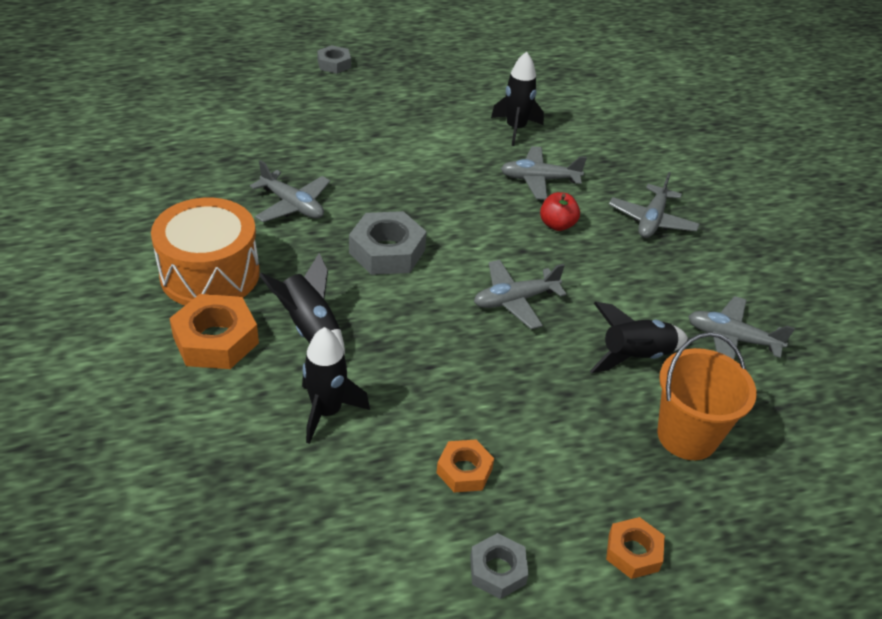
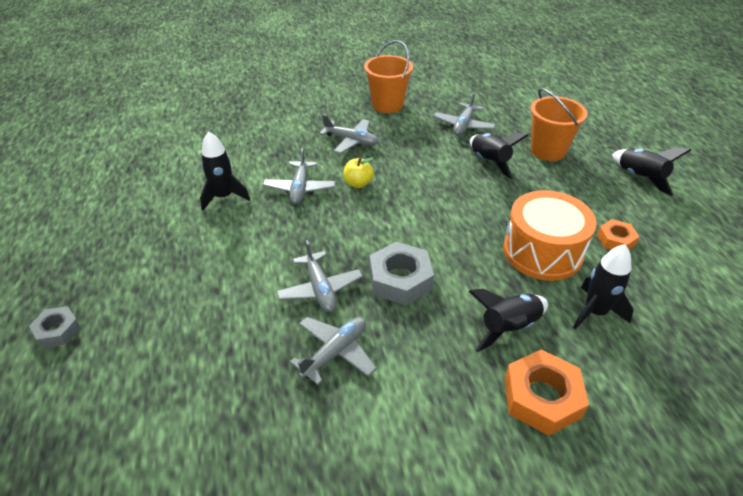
camera: 85 degrees left, 0 degrees up
(210, 274) = (452, 415): orange drum -> orange drum (542, 251)
(497, 570) = (681, 228): grey nut -> none
(515, 300) = (447, 209): grey plane -> grey plane (320, 289)
(557, 225) = (358, 183): red apple -> yellow apple
(633, 552) = (640, 178): orange nut -> black rocket
(764, 258) = (387, 105): none -> orange bucket

